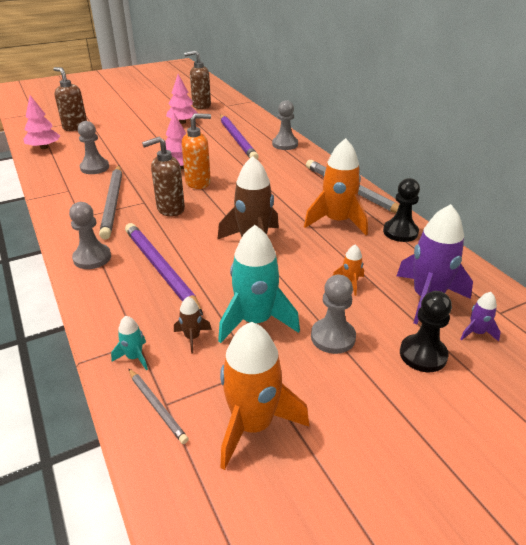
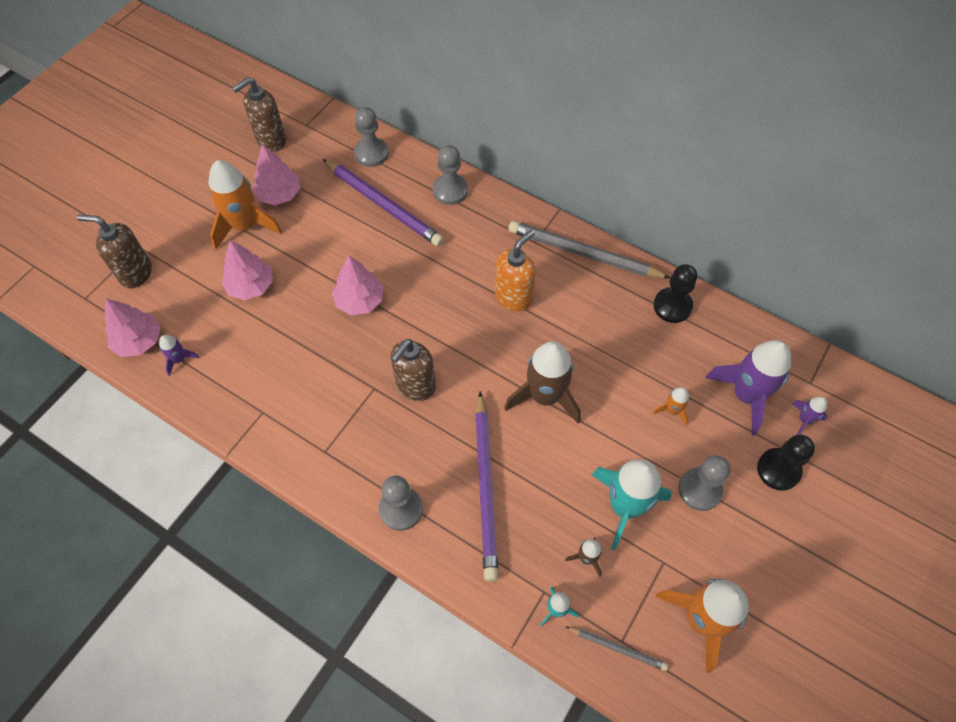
camera: 30 degrees left, 25 degrees up
(54, 159) = (179, 359): none -> purple rocket
(94, 168) = (252, 351): grey pawn -> grey pawn (371, 153)
(113, 202) = (339, 407): grey pencil -> none
(126, 146) = (251, 286): none -> pink tree
(161, 269) = (485, 486): purple pencil -> purple pencil turned 120 degrees counterclockwise
(198, 183) = (407, 320): orange soap dispenser -> orange soap dispenser (513, 297)
(337, 221) = (603, 319): orange rocket -> orange rocket (245, 226)

